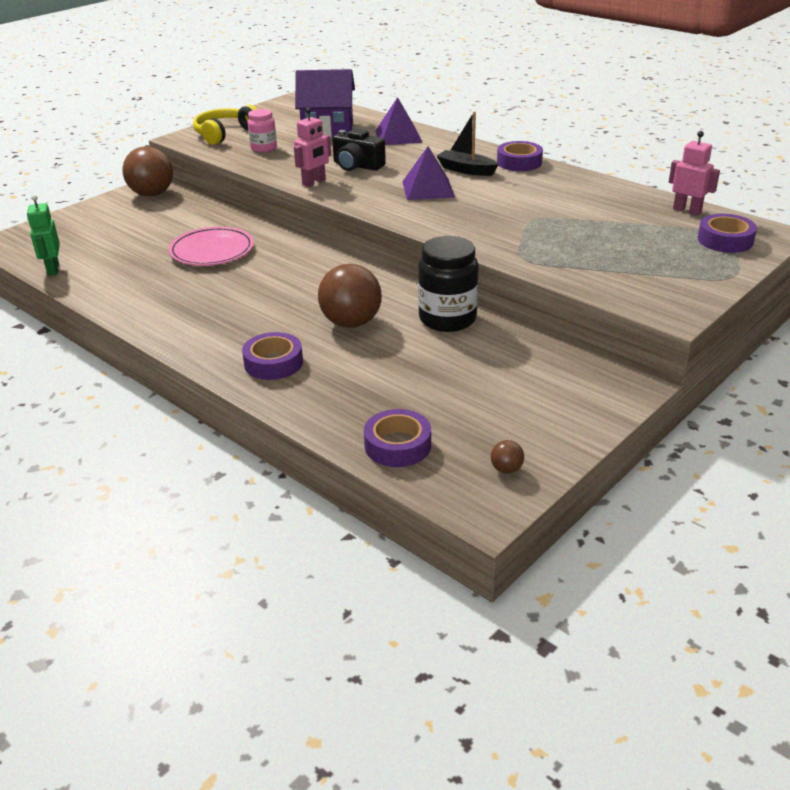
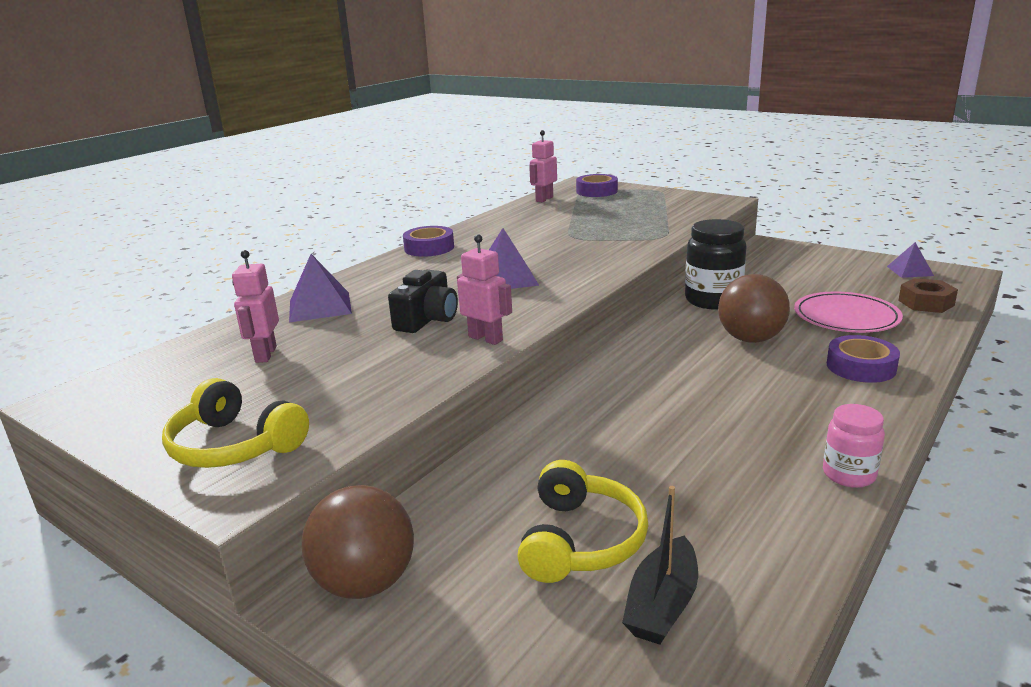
camera: 95 degrees left, 10 degrees down
(53, 269) = (749, 632): green robot -> none
(143, 238) = (580, 540): none -> yellow headphones
(212, 250) = (609, 456): pink plate -> pink plate (846, 317)
(264, 148) = (334, 394): pink jar -> pink jar (848, 475)
(327, 130) = (265, 354): purple house -> pink robot
(397, 445) = (926, 303): purple tape -> brown nut
(466, 170) = (448, 266): black boat -> black boat (662, 604)
(506, 469) = (909, 271): brown ball -> purple pyramid

